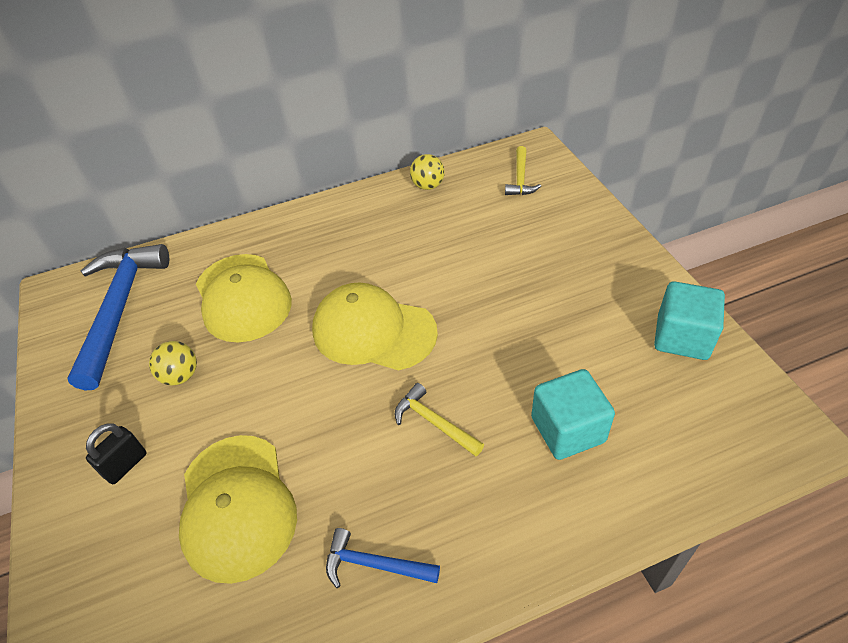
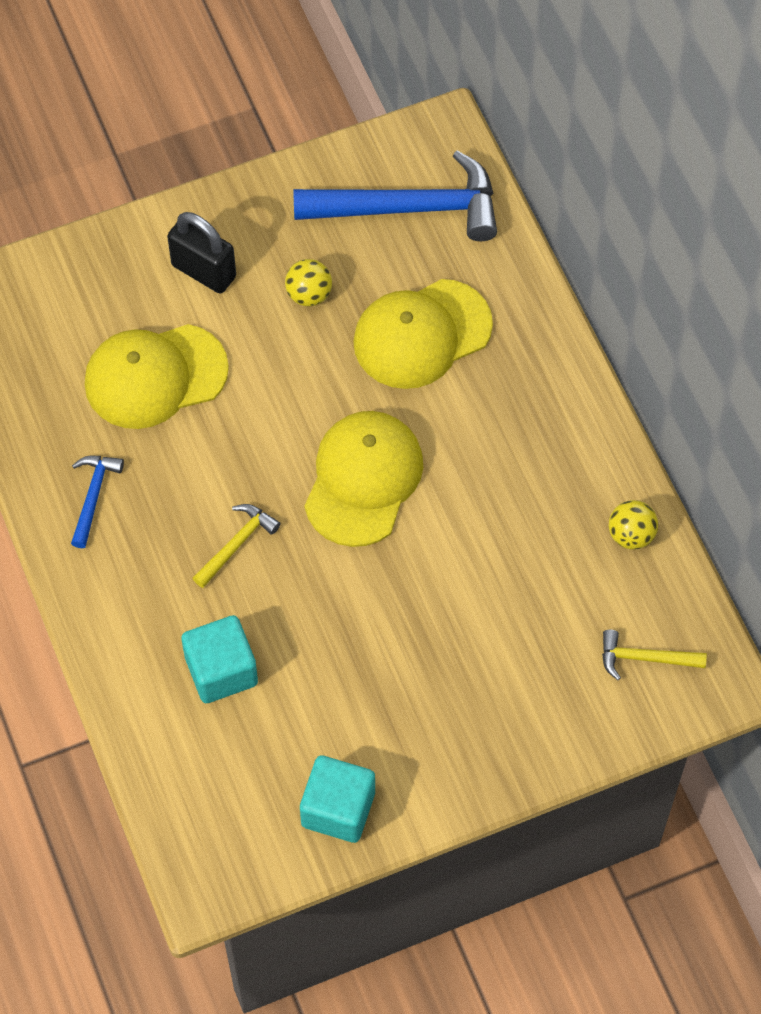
camera: 85 degrees right, 15 degrees up
(125, 465) = (204, 271): black padlock -> black padlock, size x1.52

